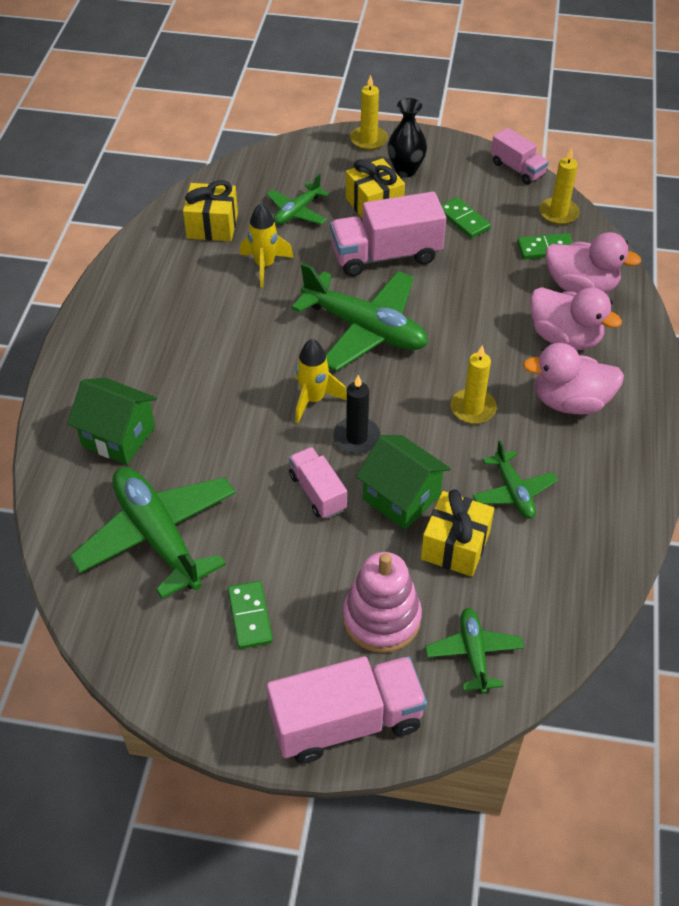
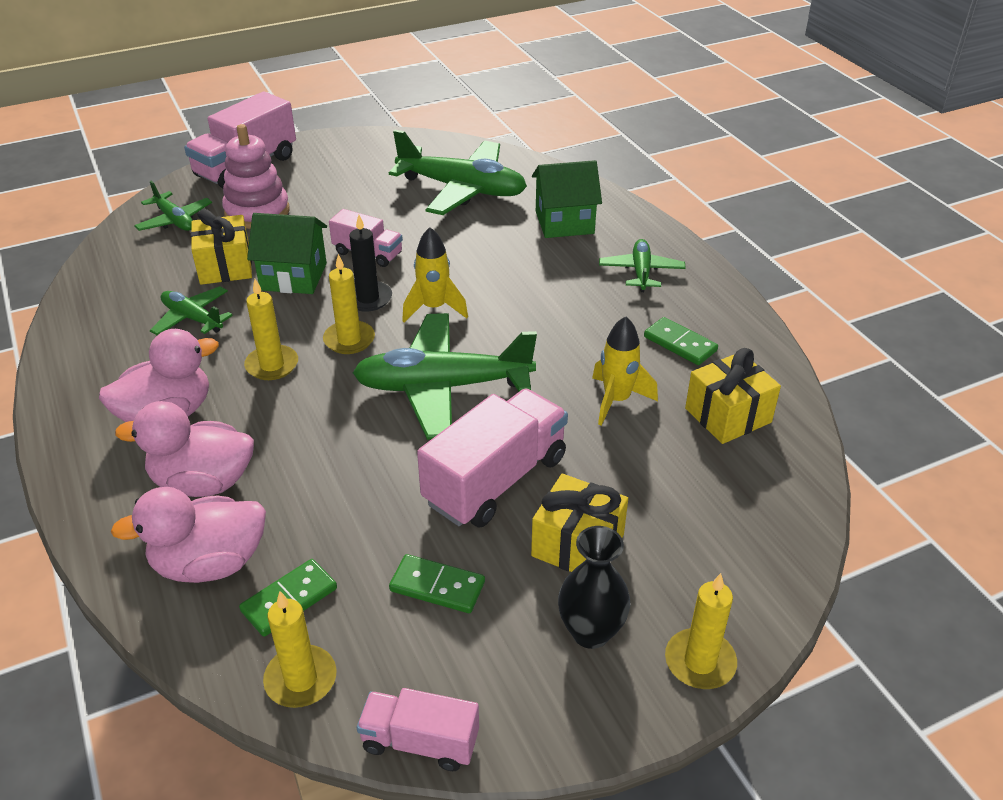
camera: 145 degrees right, 10 degrees down
(250, 616) = (354, 181): green domino -> green domino (680, 344)
(297, 212) = (659, 483): green plane -> green plane (641, 272)
(400, 402) = (349, 340): none -> yellow candle

